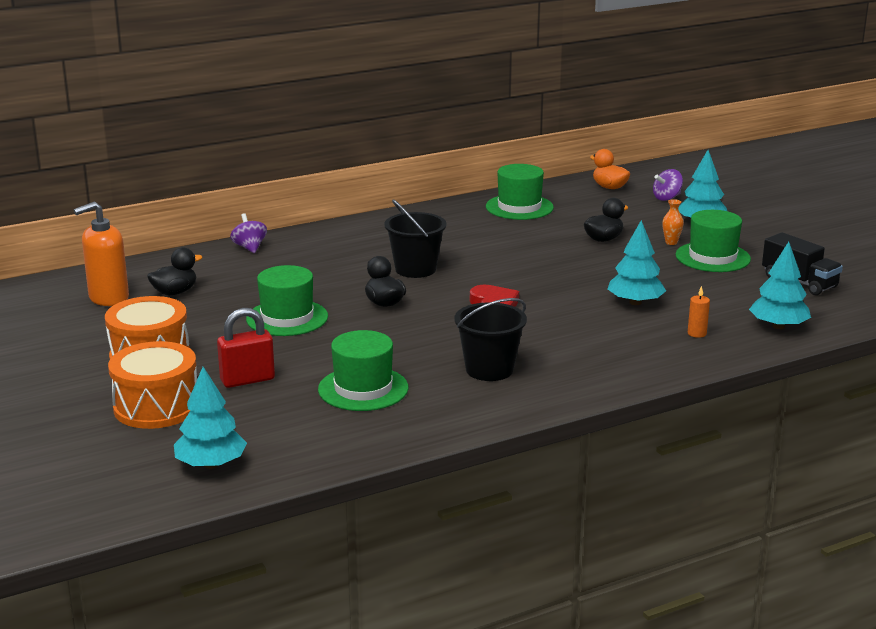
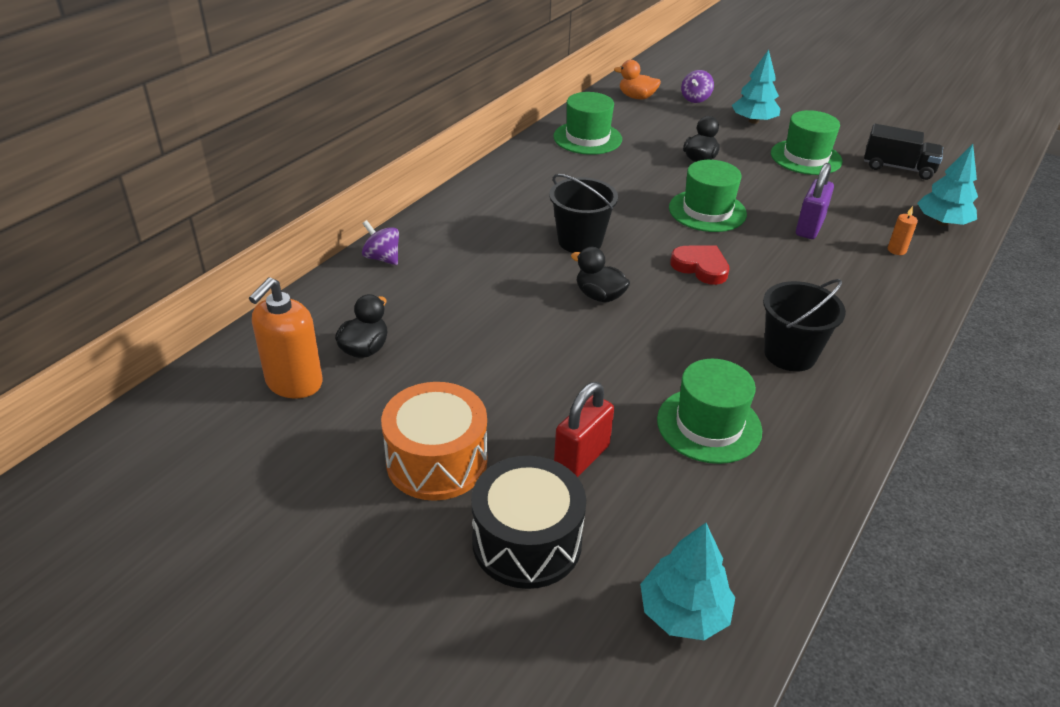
camera: 30 degrees left, 15 degrees up
(156, 407) = (527, 542): orange drum -> black drum
(287, 318) = (526, 348): green hat -> green hat (707, 211)
(635, 302) = (809, 227): turquoise tree -> purple padlock
(671, 242) = (756, 149): orange vase -> none

